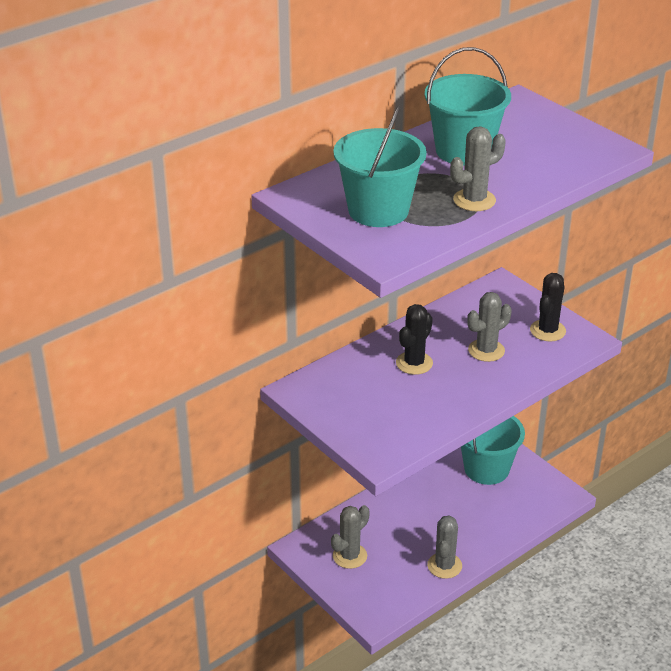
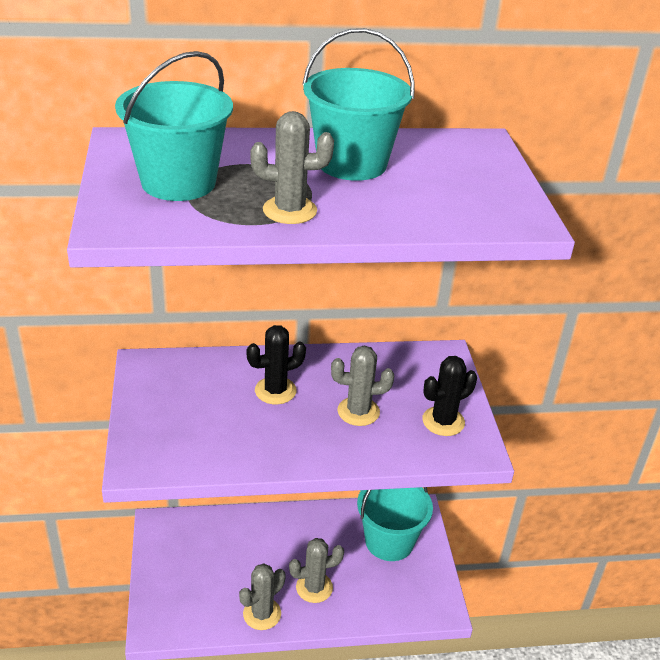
camera: 30 degrees right, 0 degrees up
(350, 556) = (190, 556): grey cactus -> grey cactus (314, 587)

